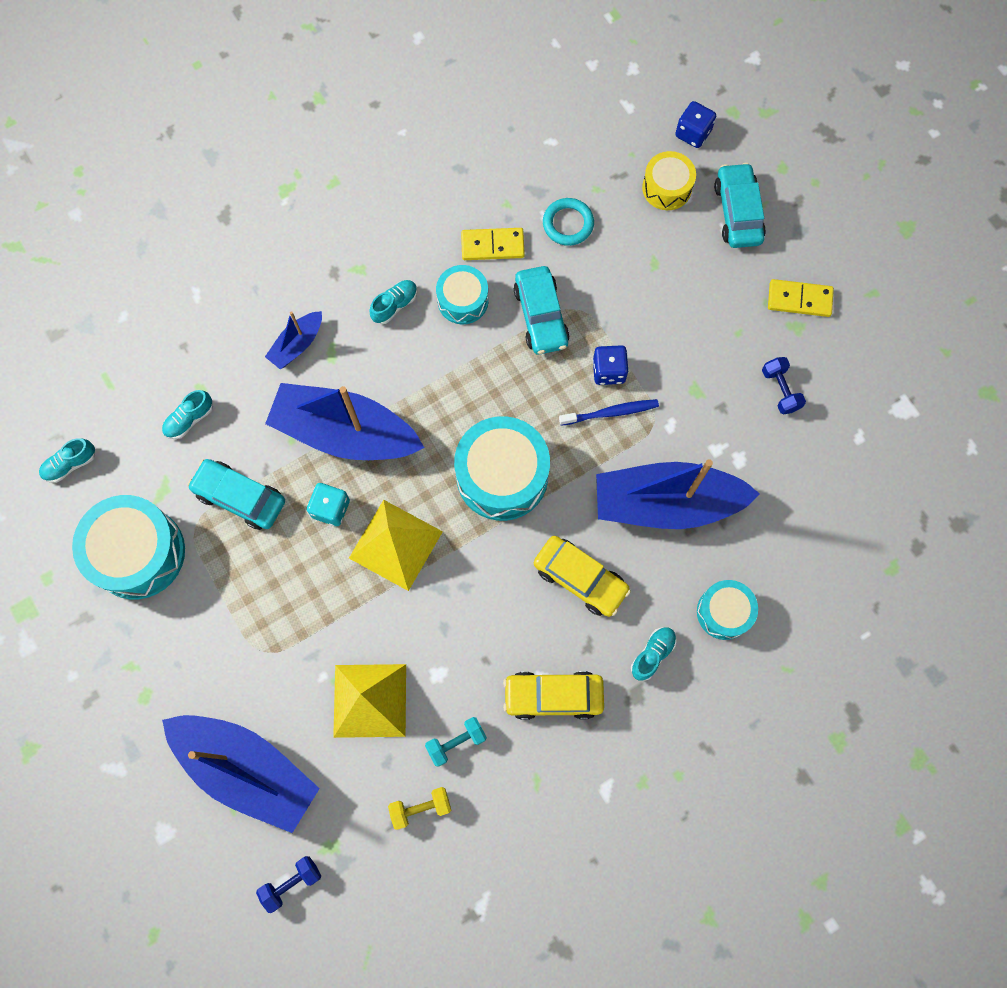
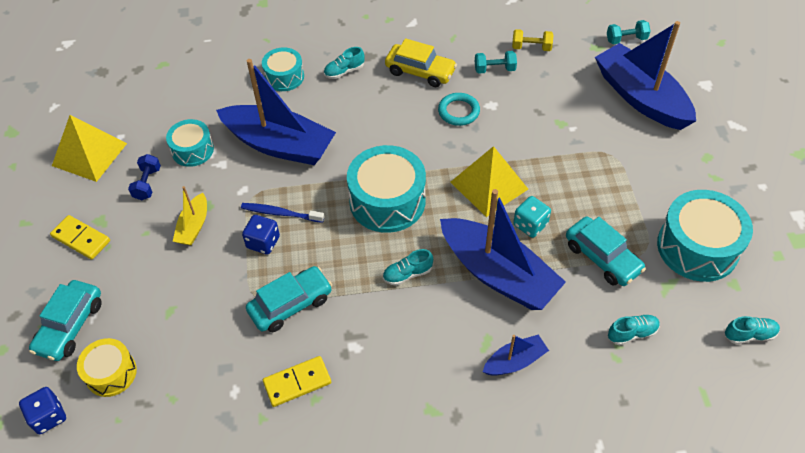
camera: 155 degrees left, 20 degrees down
(291, 883) = (626, 39): blue dumbbell -> turquoise dumbbell
(369, 700) = (544, 106): yellow pyramid -> yellow pyramid (89, 154)
(395, 305) = (412, 362): turquoise shoe -> turquoise shoe (407, 274)
(463, 300) = (350, 343): turquoise drum -> turquoise drum (192, 150)
(492, 246) = (297, 382): yellow domino -> yellow domino turned 45 degrees counterclockwise
(541, 316) = (290, 304): turquoise car -> turquoise car turned 45 degrees clockwise
(568, 224) = (219, 375): turquoise ring -> turquoise ring (458, 111)
(580, 578) = (366, 123): yellow car -> none
(693, 360) = (194, 226): none -> yellow boat

